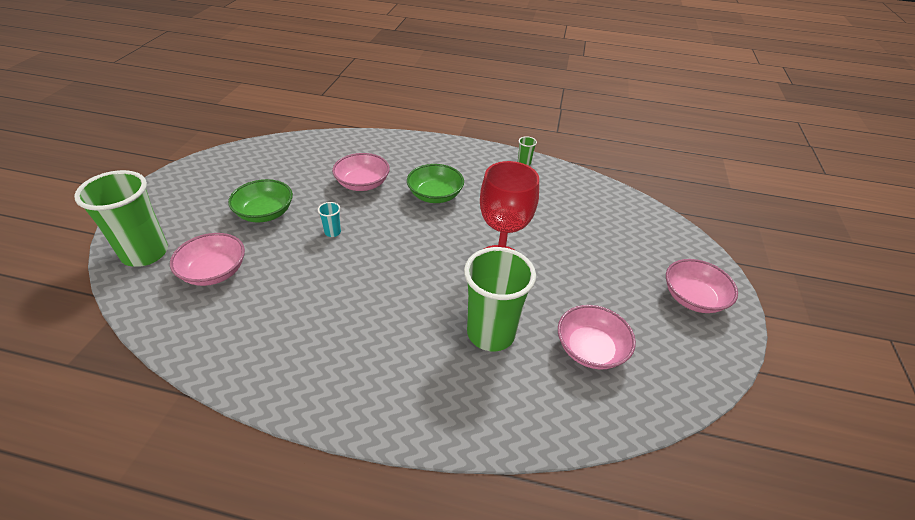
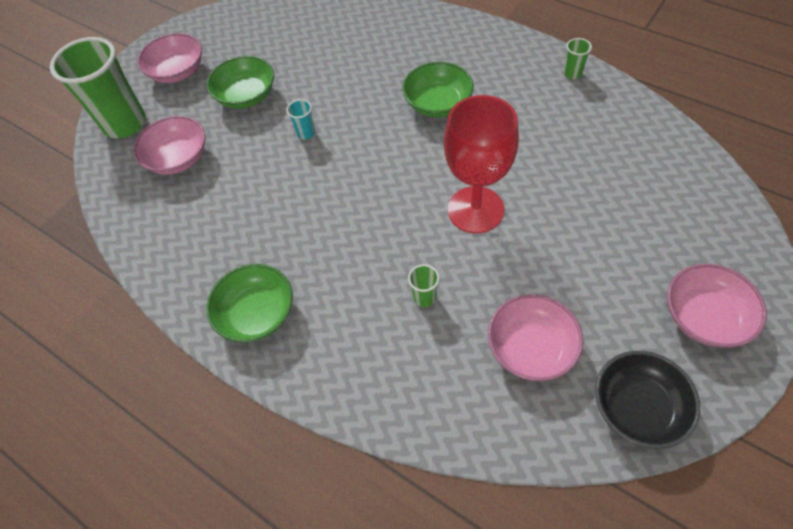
camera: 30 degrees right, 15 degrees up
(346, 384) = (257, 313): none -> green bowl
(362, 184) = (361, 74): pink bowl -> pink bowl (178, 72)
(491, 333) = (425, 297): green cup -> green cup, size x0.40
(685, 370) = (637, 407): none -> black bowl

